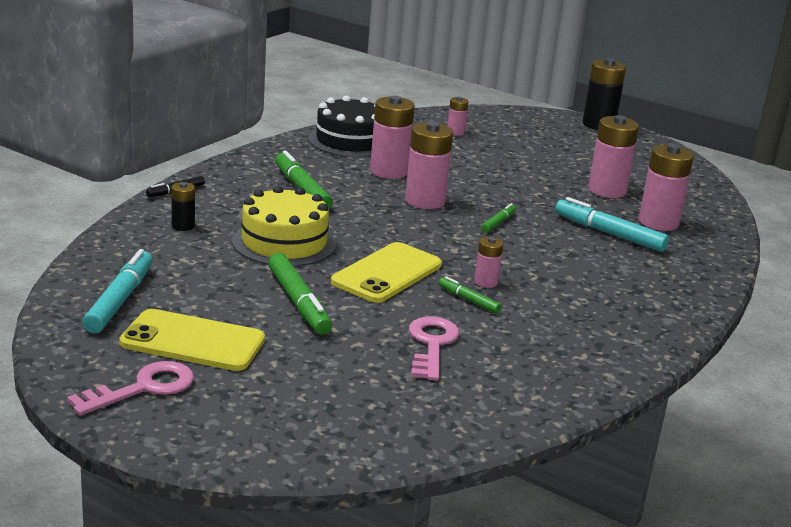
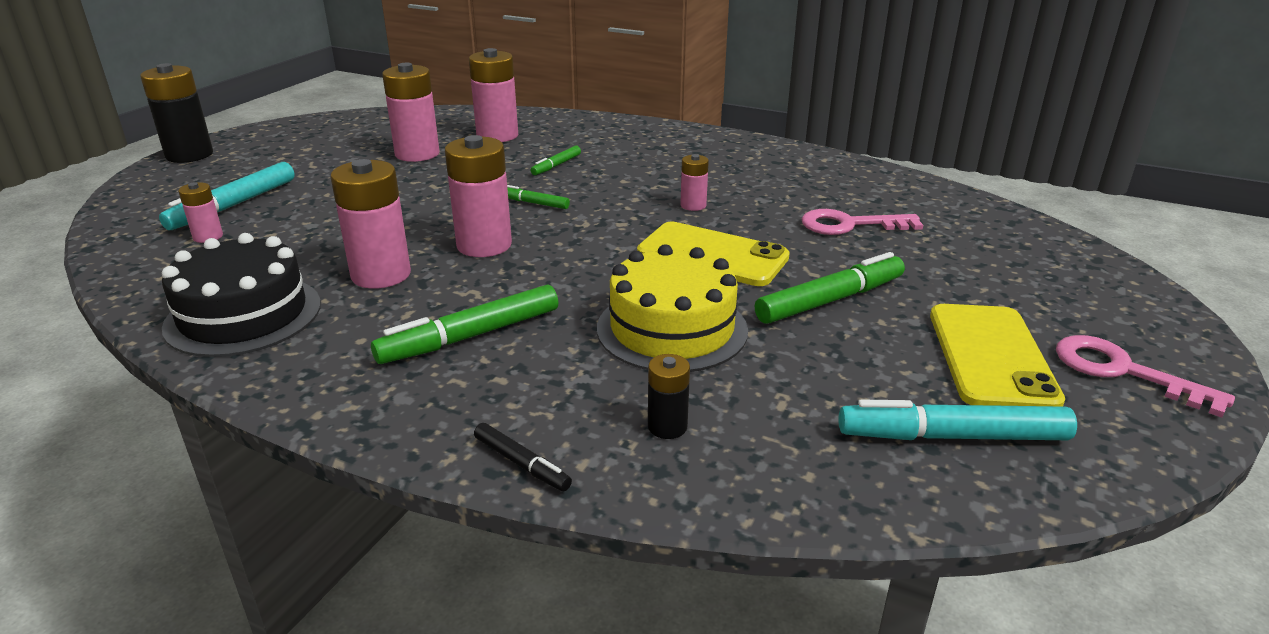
camera: 95 degrees left, 5 degrees up
(468, 300) = (741, 212): green marker -> green marker (556, 165)
(609, 233) = (536, 155): turquoise marker -> turquoise marker (234, 205)

